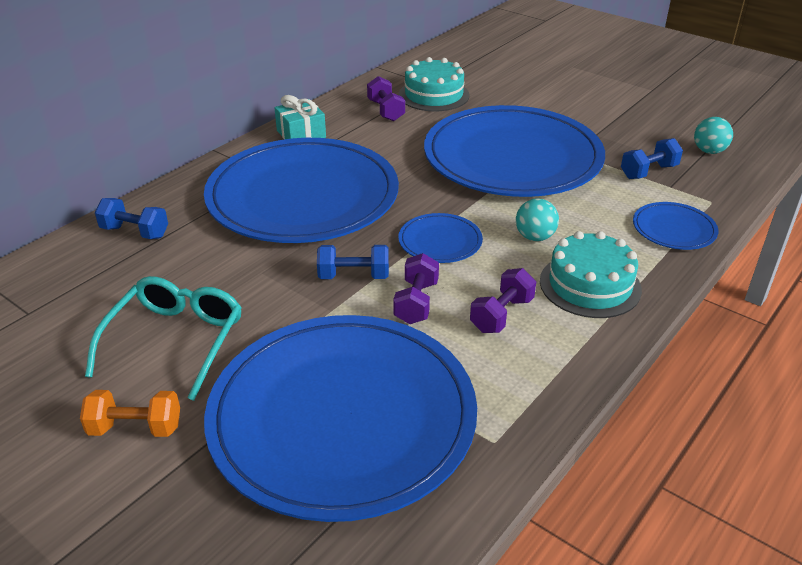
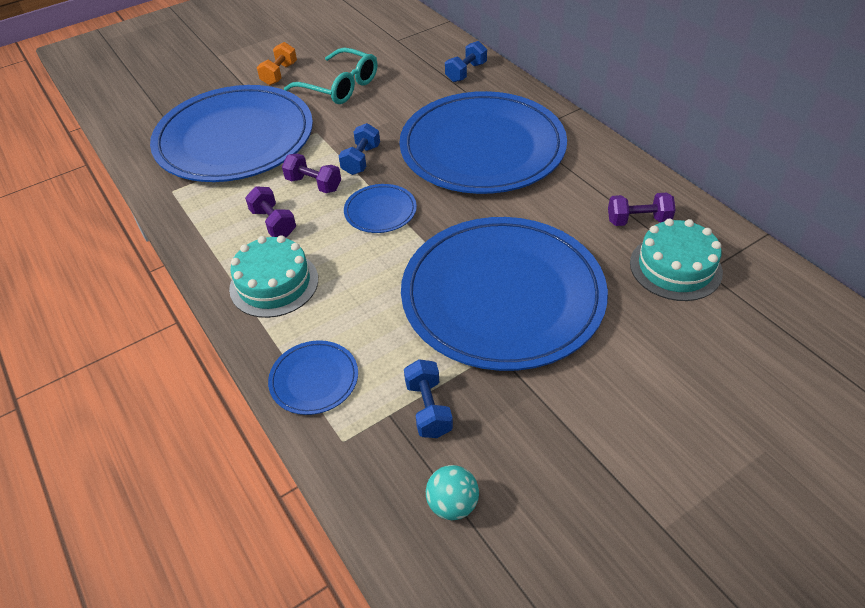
camera: 110 degrees right, 10 degrees up
(301, 134) = (596, 157): turquoise gift -> none
(535, 237) = (356, 270): turquoise ball -> none

